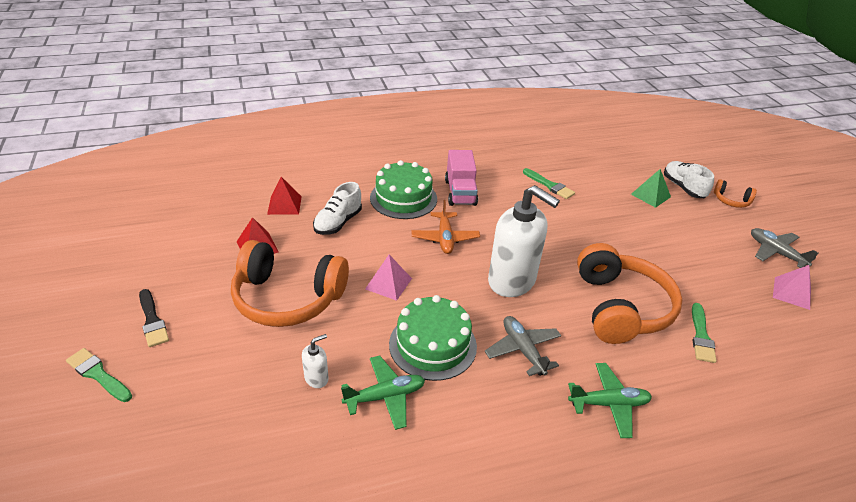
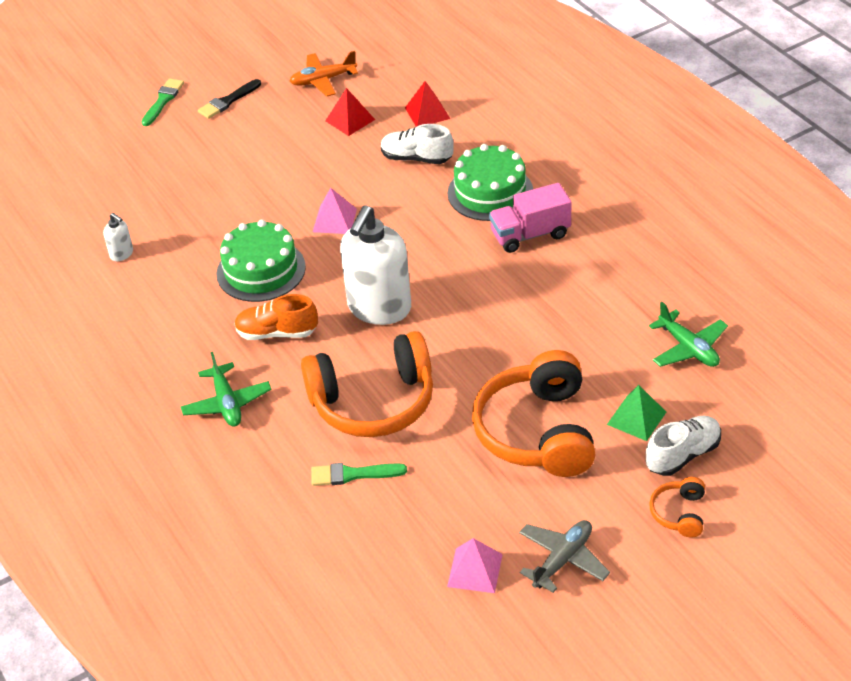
camera: 80 degrees right, 5 degrees up
(288, 298) = (286, 163): orange headphones -> orange headphones (537, 431)
(316, 378) = (196, 211): white soap dispenser -> white soap dispenser (122, 254)
(385, 397) = (189, 256): green plane -> green plane (688, 348)
(445, 238) = (430, 242): orange plane -> orange plane (323, 80)
(523, 350) = (277, 333): grey plane -> orange shoe
(549, 185) = (597, 311): green brush -> none

